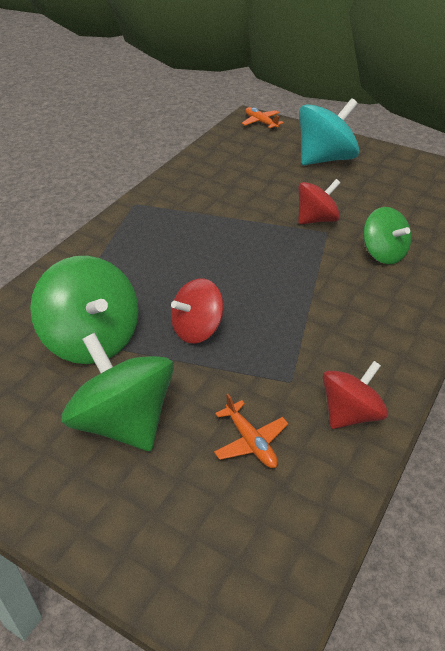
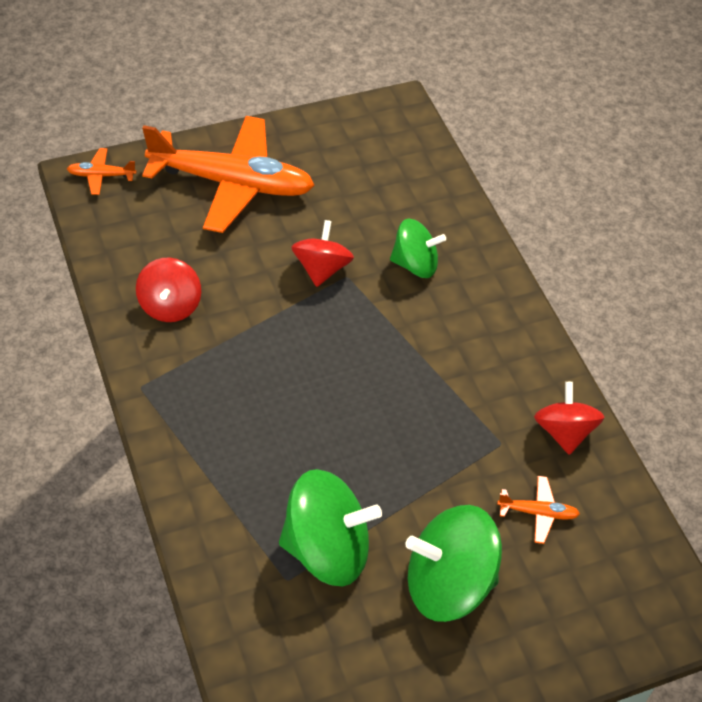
camera: 55 degrees left, 10 degrees up
(197, 329) = (386, 463): red spinning top -> red spinning top (170, 305)
(325, 159) = (232, 183): turquoise spinning top -> orange plane

